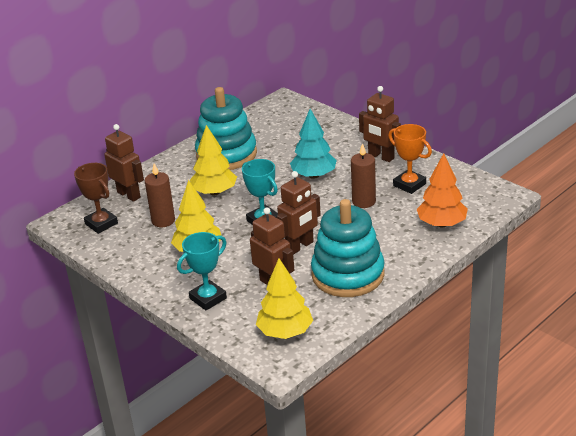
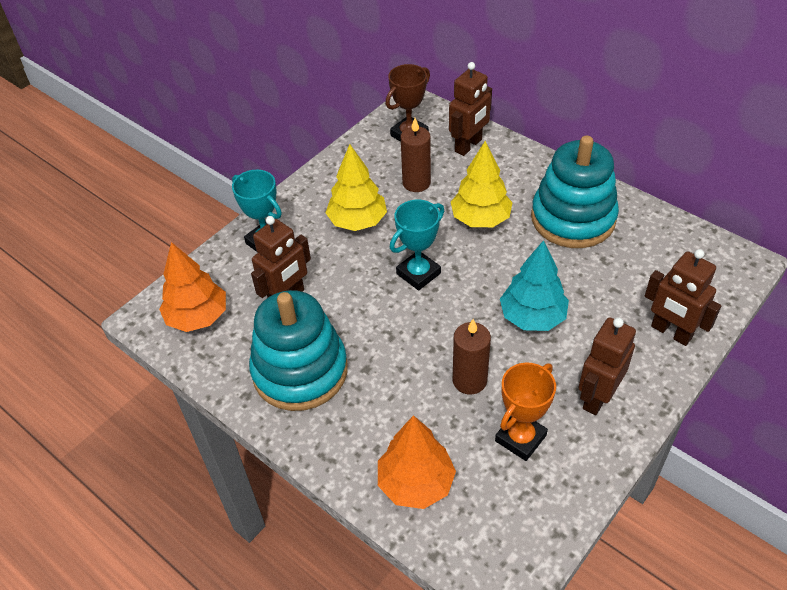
camera: 85 degrees right, 15 degrees up
(285, 332) = (197, 317): yellow tree -> orange tree
(300, 246) = (362, 316): brown robot -> brown robot (671, 332)

